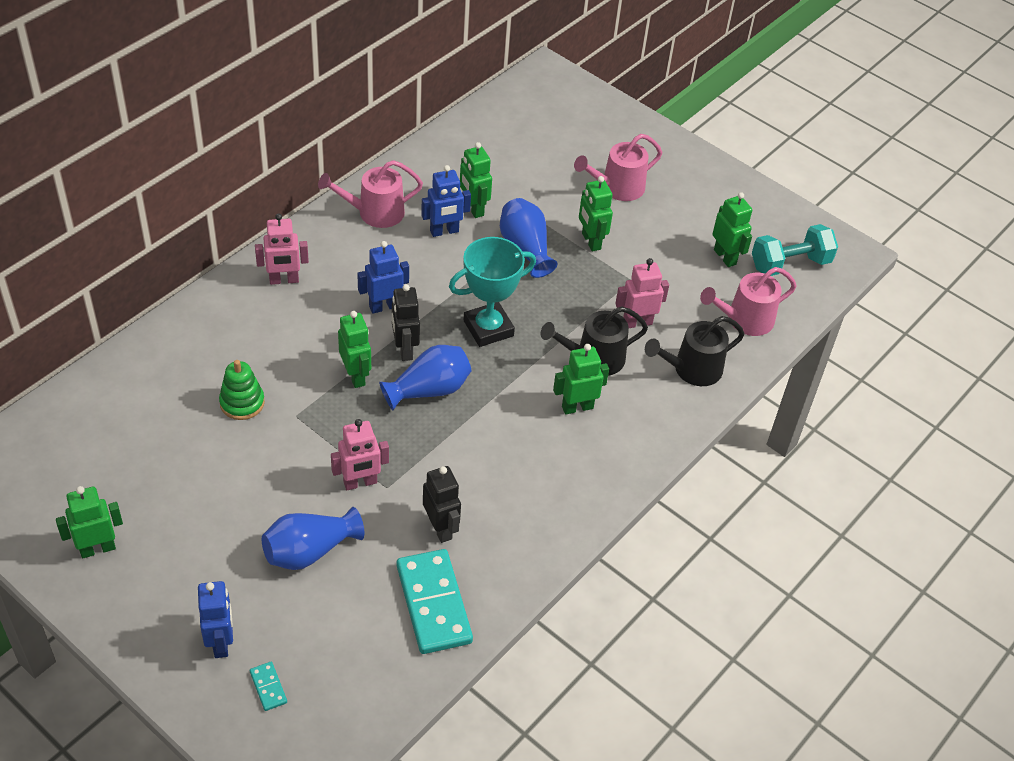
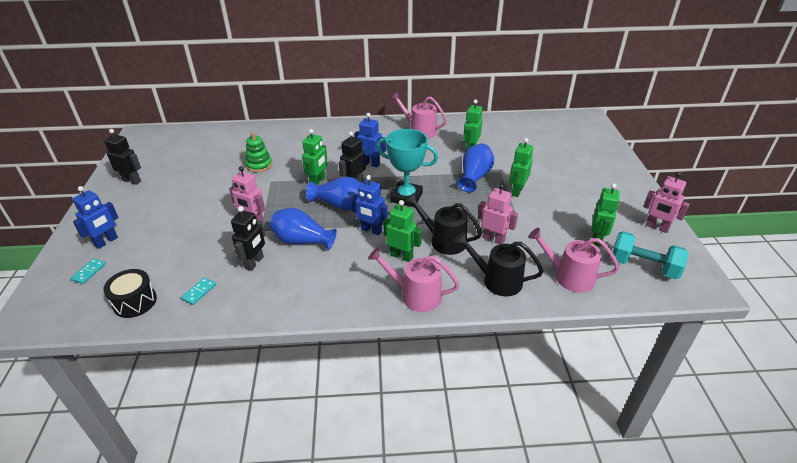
camera: 50 degrees right, 10 degrees down
(97, 548) = (132, 181): green robot -> black robot
(284, 280) = (344, 134): pink robot -> pink robot (656, 227)
(309, 551) = (191, 232): blue vase -> blue vase (302, 241)
(382, 669) = (135, 302): none -> black drum
(433, 604) = (199, 292): turquoise domino -> turquoise domino, size x0.43
(444, 231) = (442, 151): blue robot -> blue robot (371, 230)
(618, 188) = (566, 177): pink watering can -> pink watering can (416, 295)

